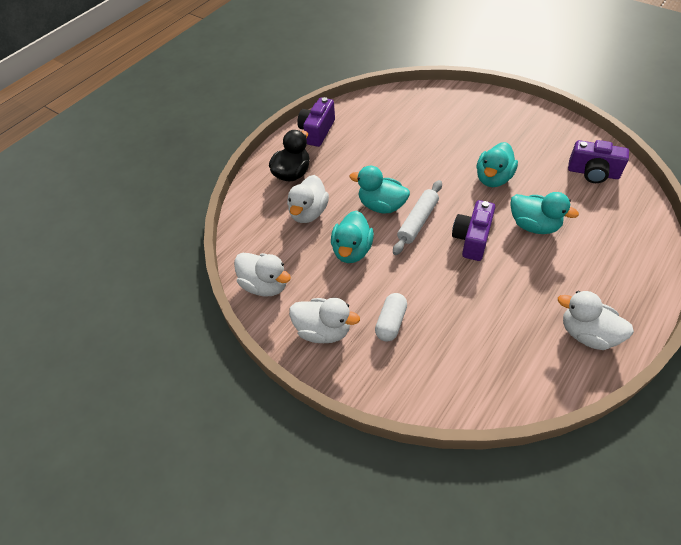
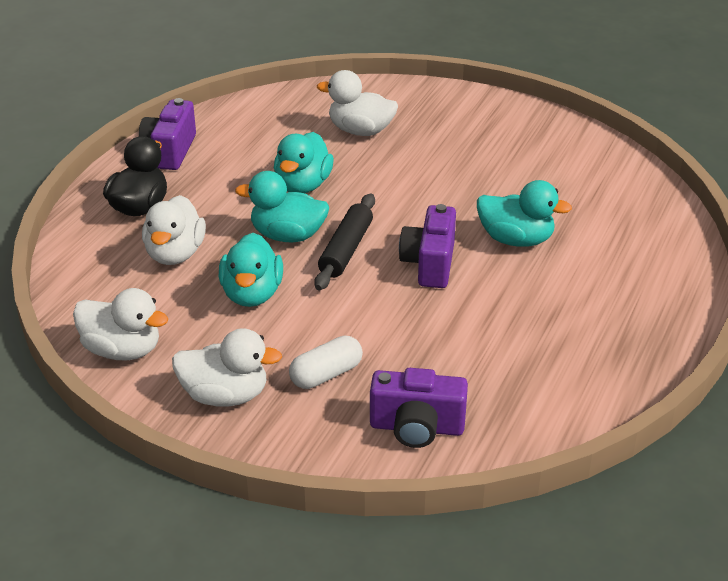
camera: 15 degrees left, 15 degrees down
(391, 322) = (326, 374): white capsule -> white capsule turned 45 degrees clockwise
(417, 221) = (345, 250): white rolling pin -> black rolling pin
(493, 178) = (449, 189): turquoise duck -> turquoise duck (303, 185)
(587, 334) = (608, 357): white duck -> white duck (360, 131)
(593, 173) = (589, 171): purple camera -> purple camera (417, 427)

